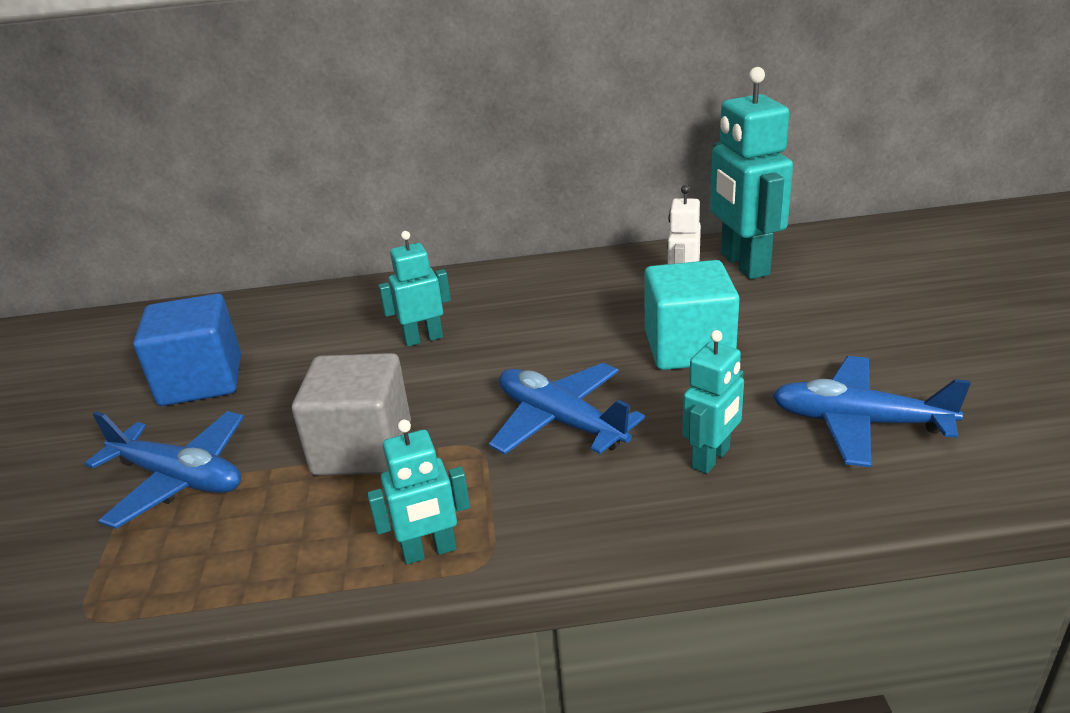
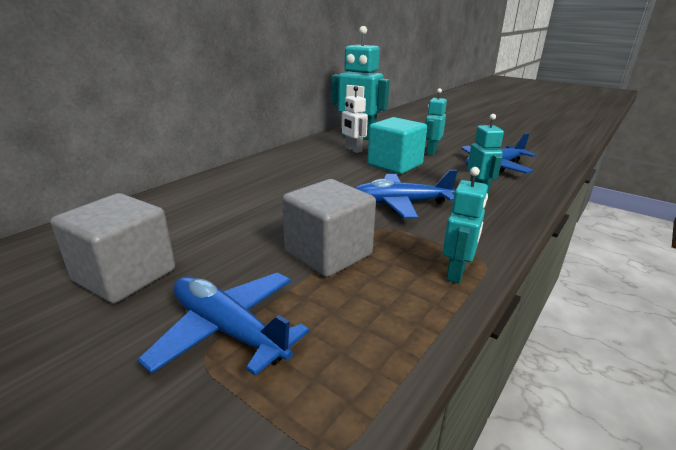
camera: 50 degrees left, 5 degrees down
(179, 478) = (228, 330): blue plane -> blue plane turned 120 degrees counterclockwise
(201, 380) = (125, 275): blue cube -> grey cube
(423, 339) = (260, 200): turquoise robot -> turquoise robot (431, 152)

